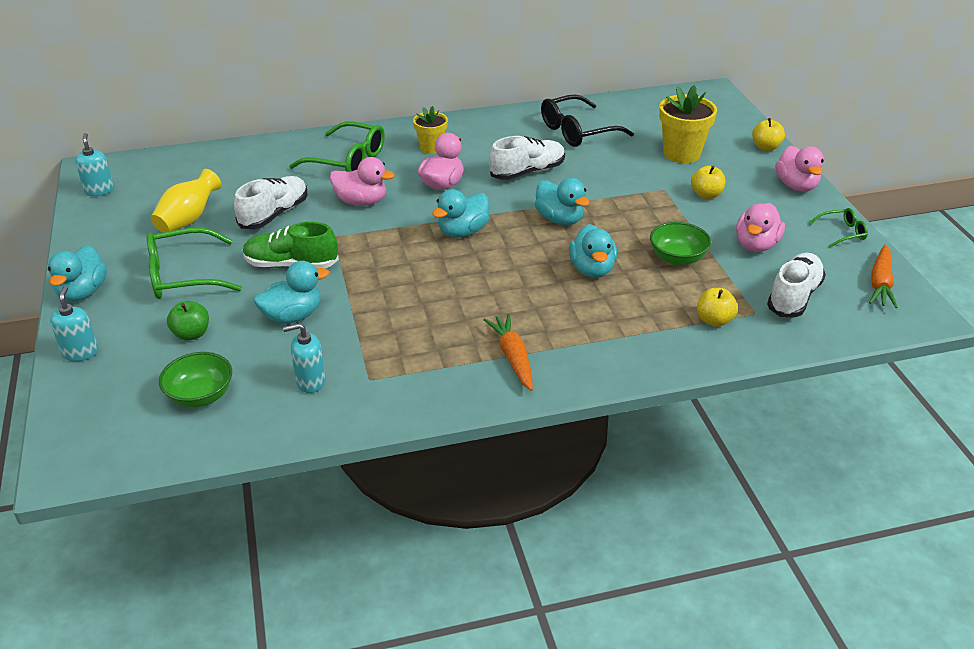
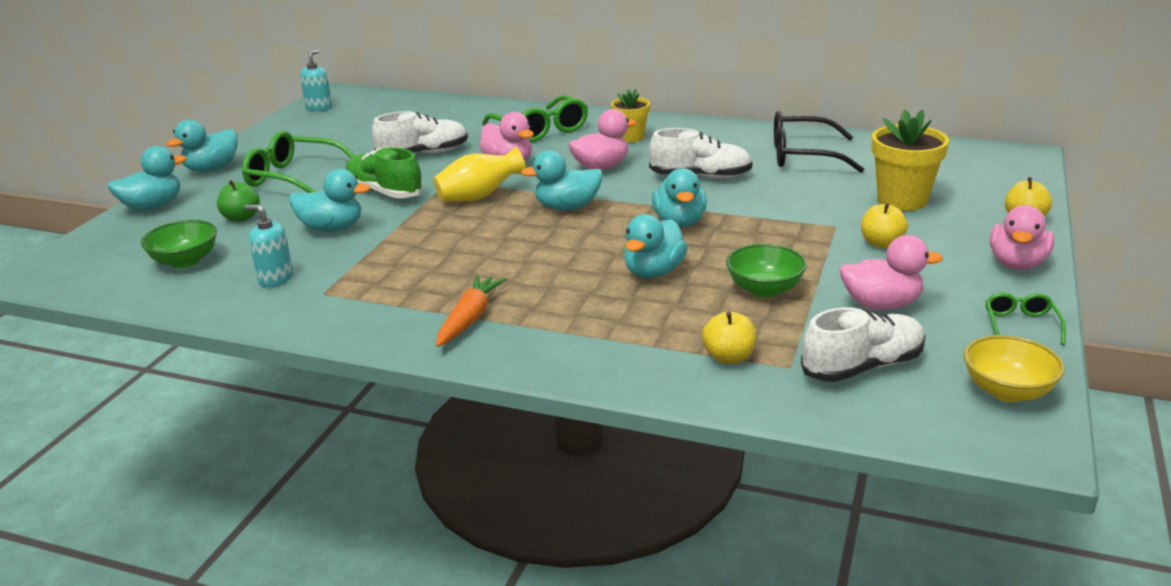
camera: 35 degrees right, 10 degrees down
(80, 352) = (153, 206): turquoise soap dispenser -> turquoise duck
(188, 219) = (353, 141): yellow vase -> yellow vase (479, 197)
(756, 245) = (881, 304): pink duck -> pink duck turned 150 degrees counterclockwise
(842, 232) = (1020, 325): green glasses -> green glasses turned 105 degrees counterclockwise
(880, 283) = (1007, 391): orange carrot -> yellow bowl

